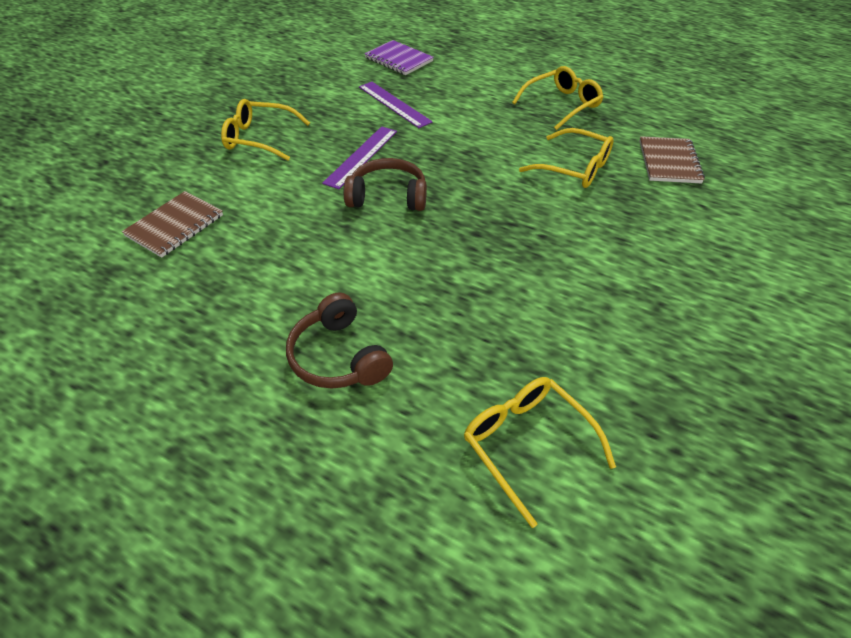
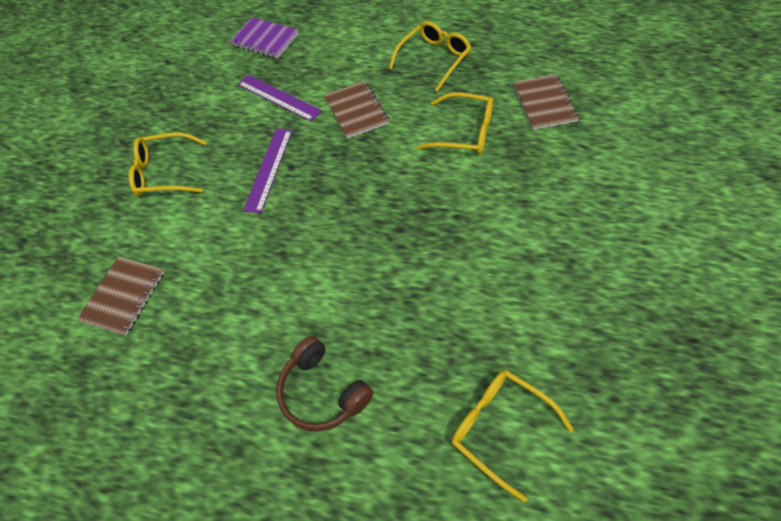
camera: 10 degrees left, 10 degrees up
(388, 196) = (308, 209): brown headphones -> none
(467, 129) = (356, 111): none -> brown notebook

